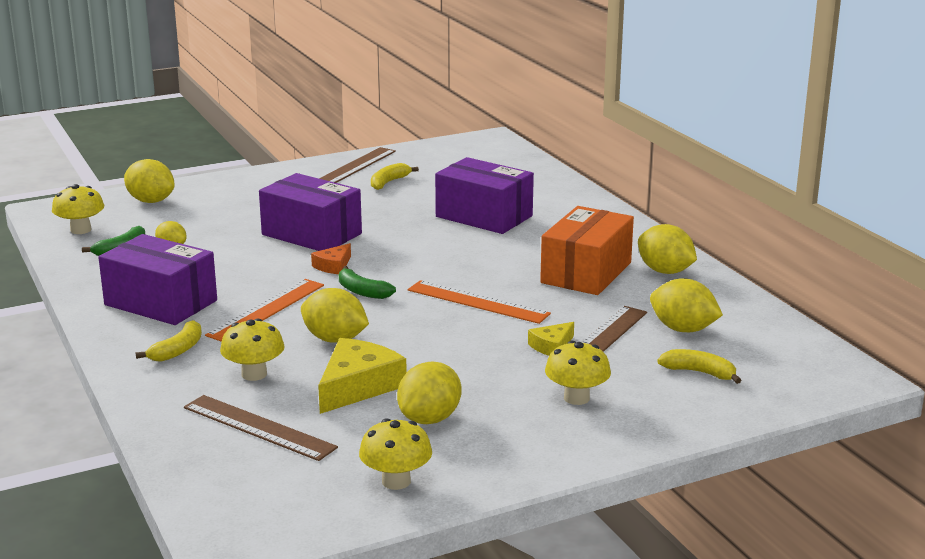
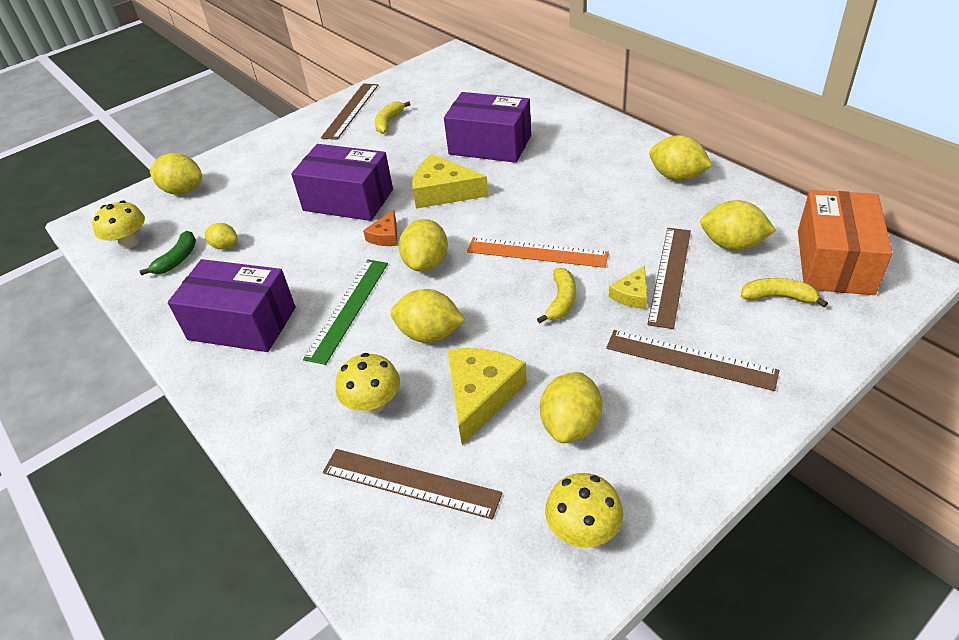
camera: 10 degrees left, 20 degrees up
(178, 350) = (284, 387): yellow banana -> yellow banana (561, 301)
(266, 310) = (348, 309): orange ruler -> green ruler
(362, 291) = (426, 263): green banana -> yellow lemon
(412, 244) = (443, 192): none -> yellow cheese
(576, 398) = (690, 359): yellow mushroom -> brown ruler
(586, 272) = (612, 193): orange box -> orange box (834, 262)

